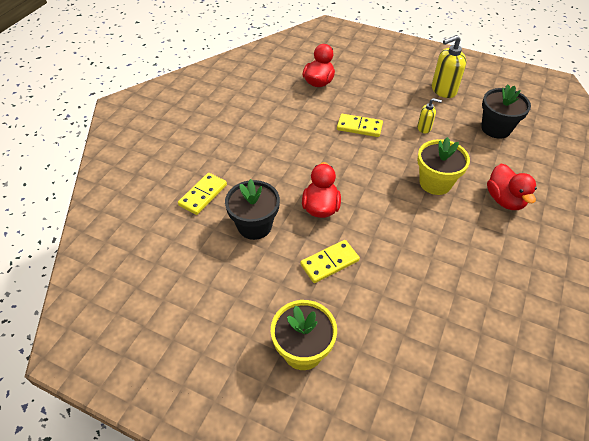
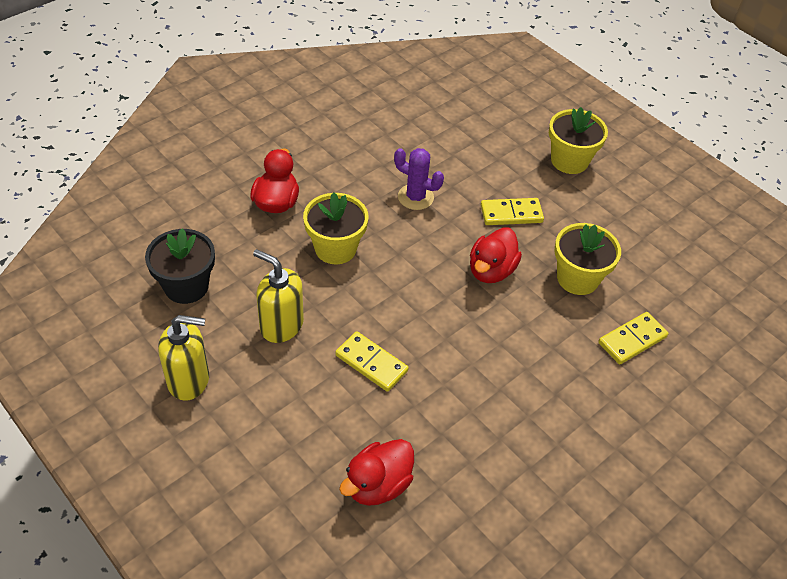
camera: 160 degrees left, 0 degrees up
(254, 226) = (577, 278): black flower pot -> yellow flower pot
(413, 246) = (415, 197): none -> purple cactus
(424, 128) = (281, 325): yellow soap dispenser -> yellow soap dispenser, size x1.79

